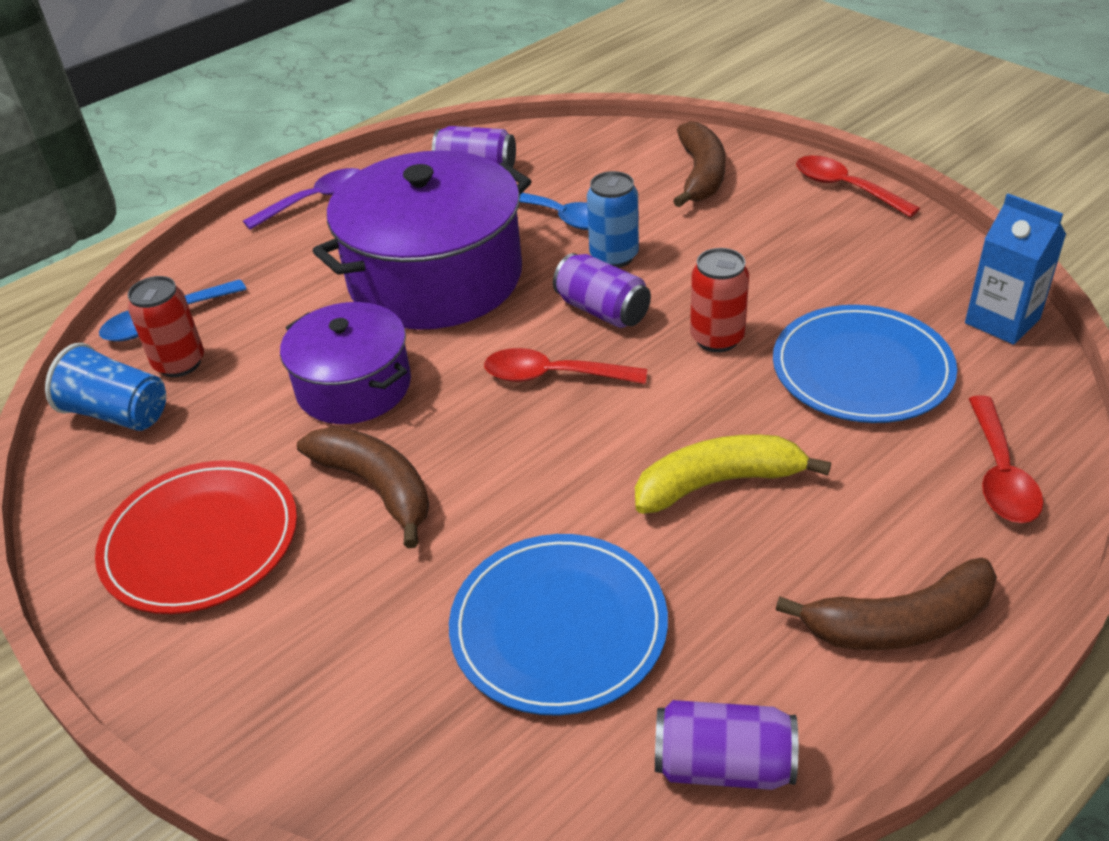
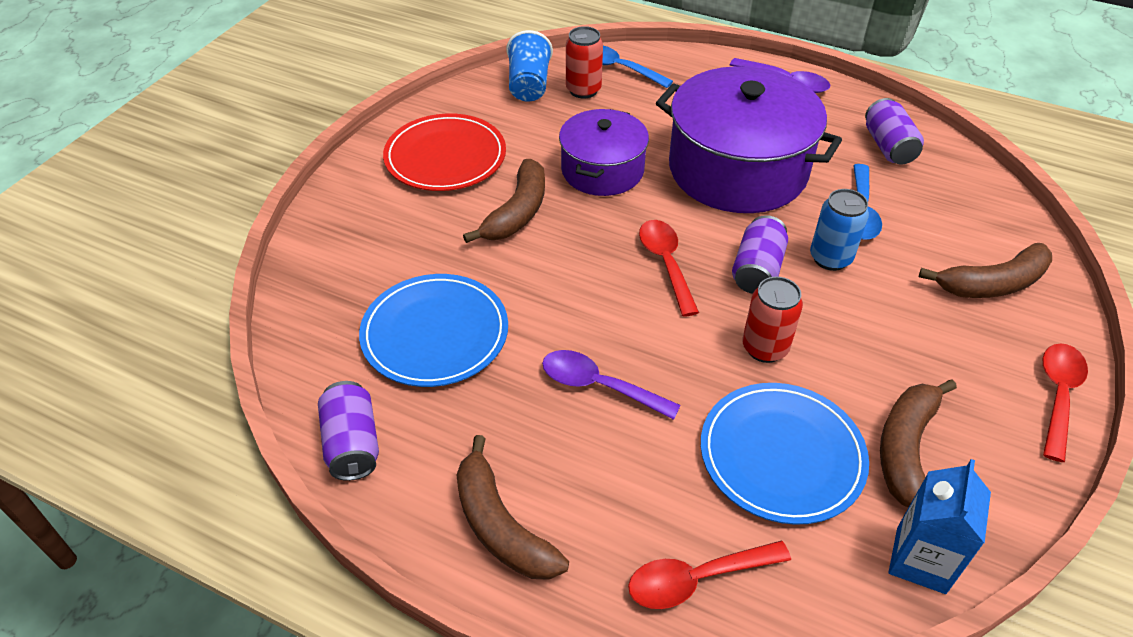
camera: 65 degrees right, 5 degrees up
(718, 483) = (599, 386): yellow banana -> purple spoon
(877, 289) = (906, 448): none -> brown banana

